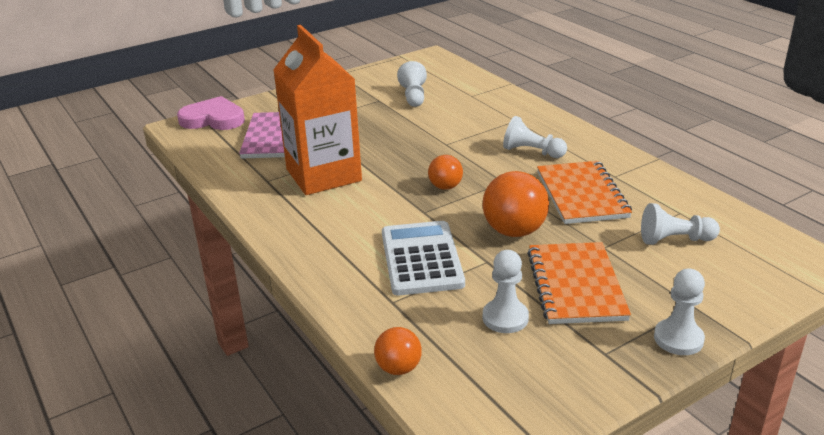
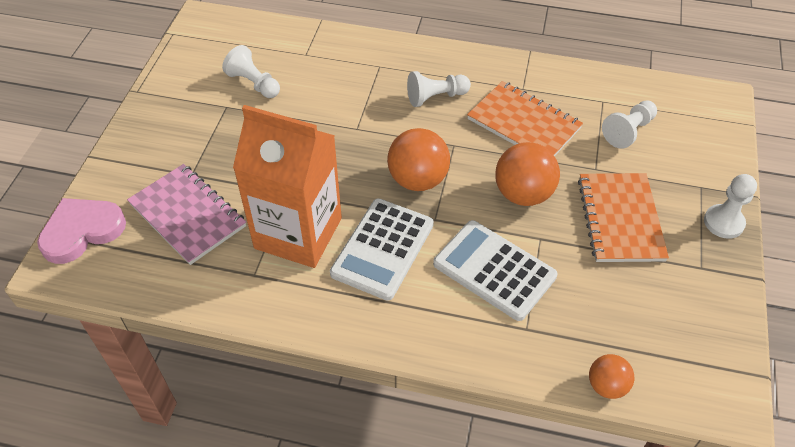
camera: 45 degrees left, 20 degrees up
(363, 208) = (383, 249): none -> white calculator
(445, 187) = (418, 180): orange ball -> orange ball, size x1.71
(505, 318) = (614, 284): white pawn -> none
(576, 285) = (620, 219): orange notebook -> orange notebook turned 45 degrees clockwise

